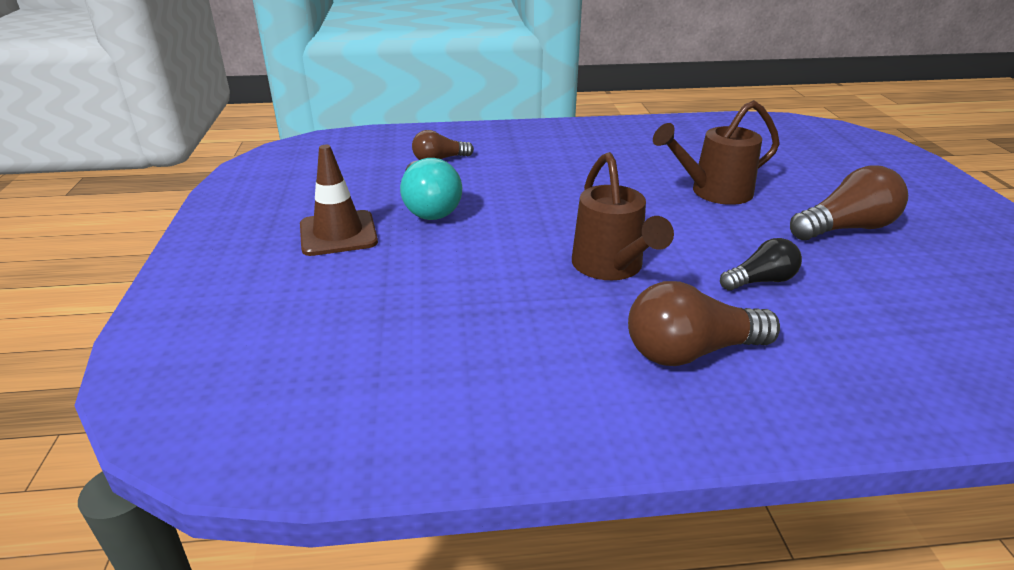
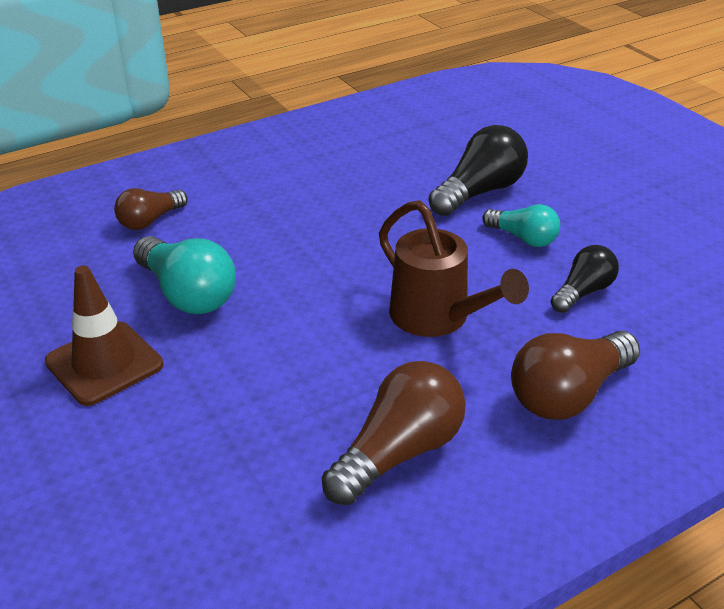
camera: 25 degrees left, 5 degrees up
(713, 192) = (479, 192): brown watering can -> black light bulb
(730, 231) = (523, 238): none -> turquoise light bulb
(846, 228) = (622, 206): brown light bulb -> brown light bulb (399, 452)

